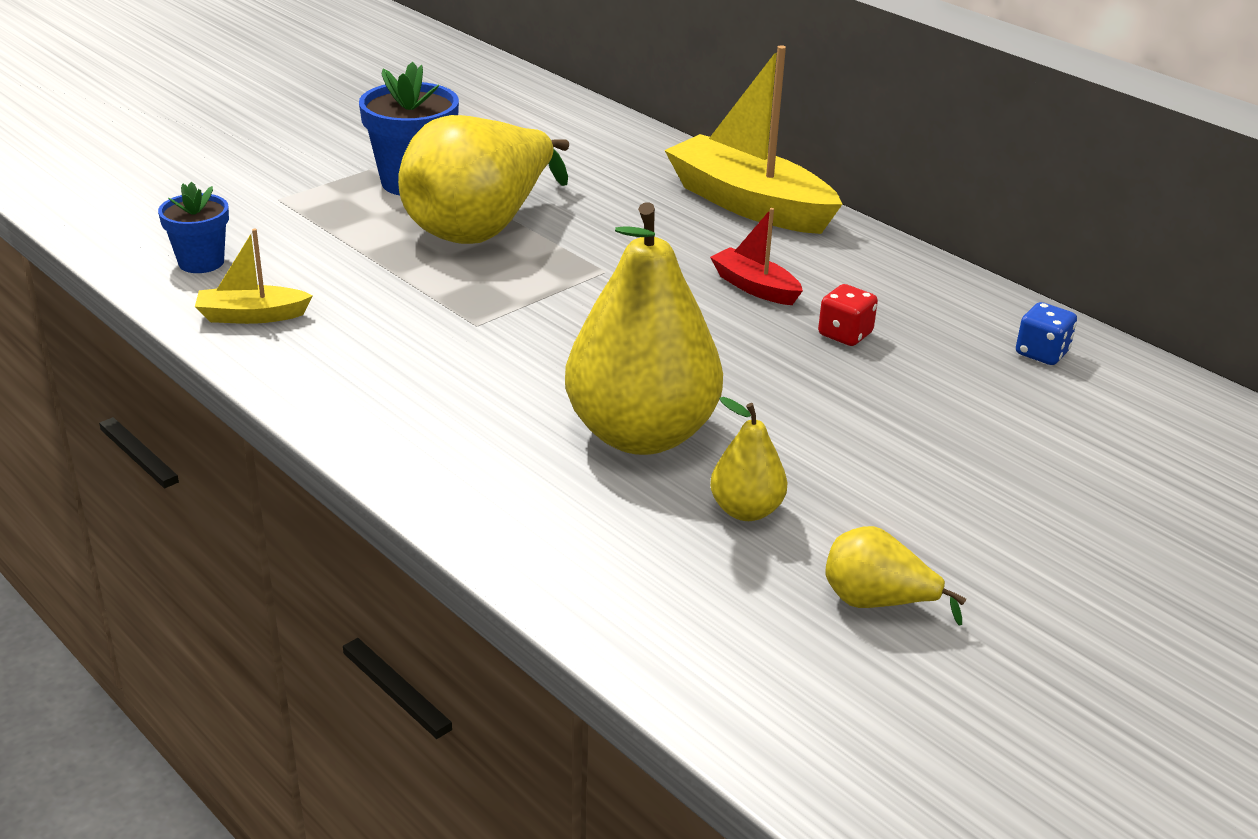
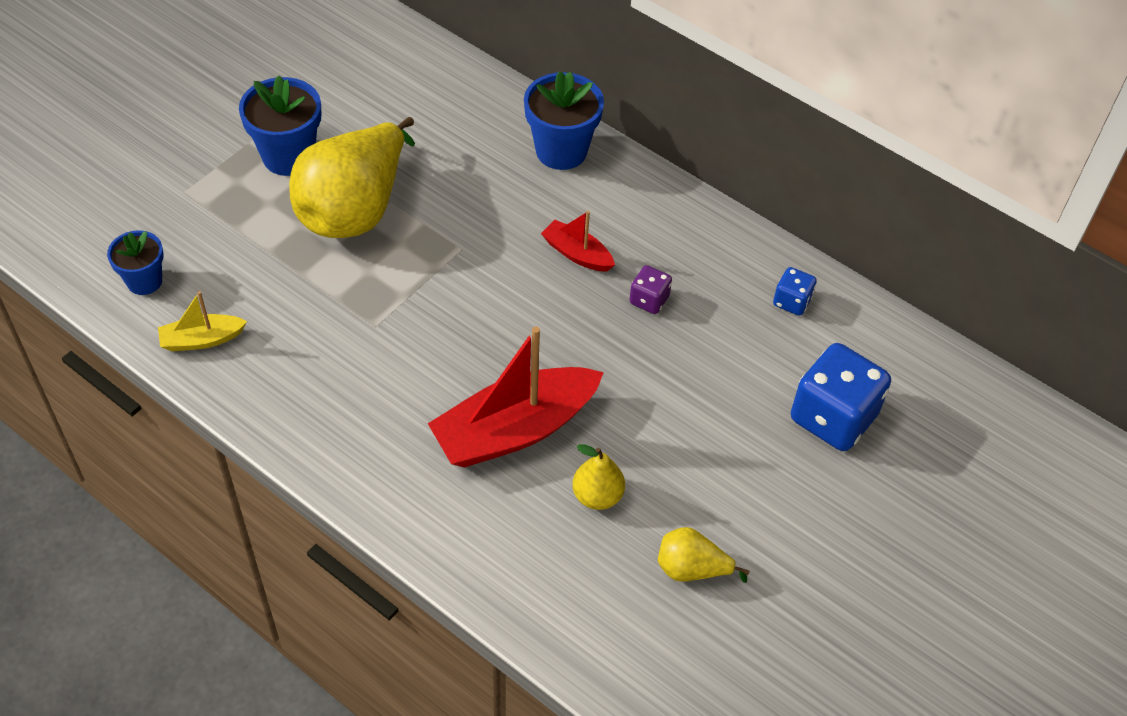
camera: 10 degrees left, 20 degrees up
(641, 434) = (515, 430): yellow pear -> red boat
(749, 204) = (561, 151): yellow boat -> blue flower pot
(845, 334) = (649, 300): red dice -> purple dice
(1099, 466) = (833, 417): none -> blue dice

